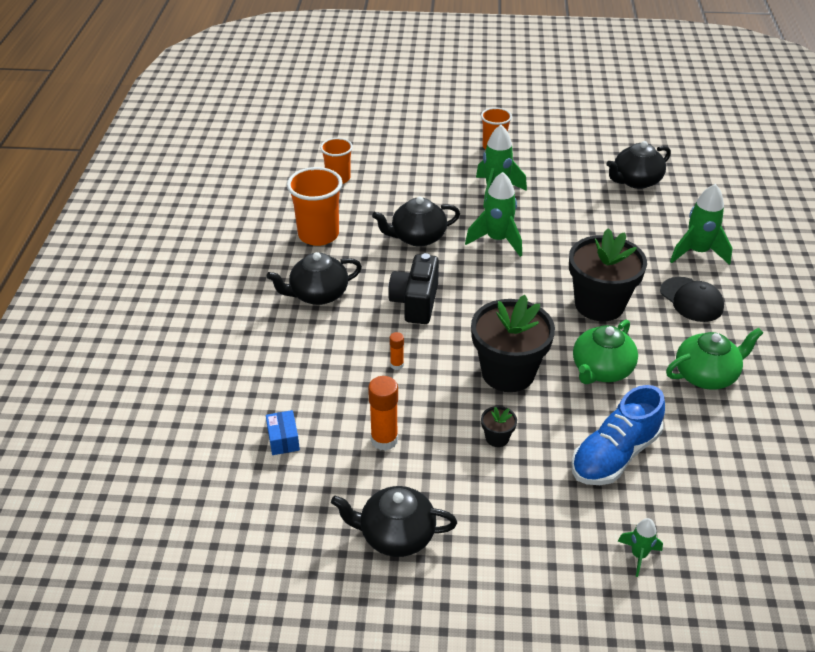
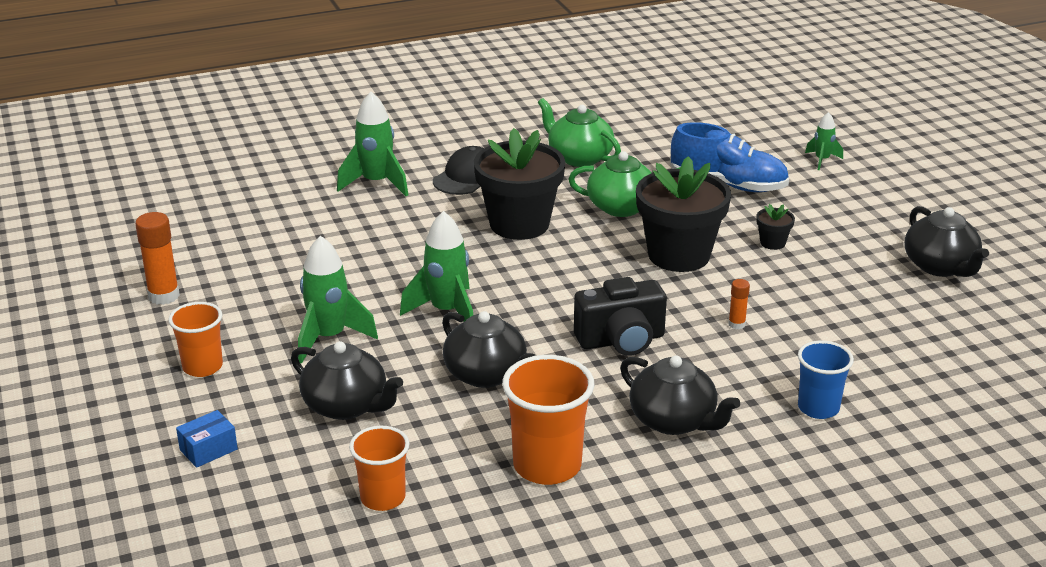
camera: 115 degrees left, 10 degrees down
(279, 362) = (818, 408): none -> blue cup
(283, 439) = (918, 364): blue box -> blue box (208, 449)
(384, 440) = (846, 302): orange glue stick -> orange glue stick (164, 296)
(636, 181) = (240, 239): black teapot -> black teapot (346, 406)

